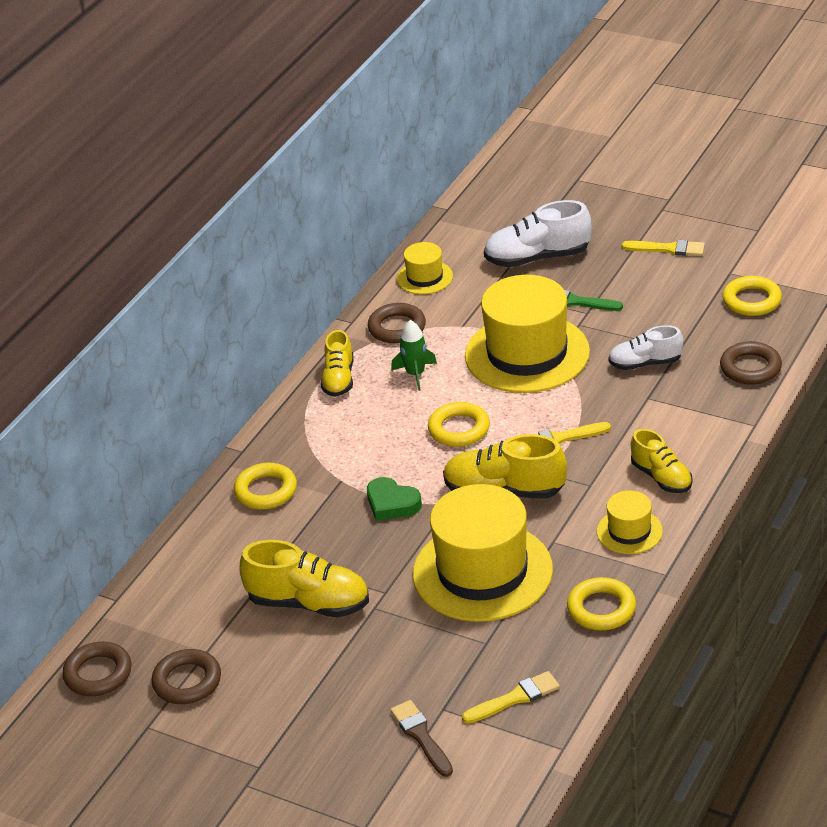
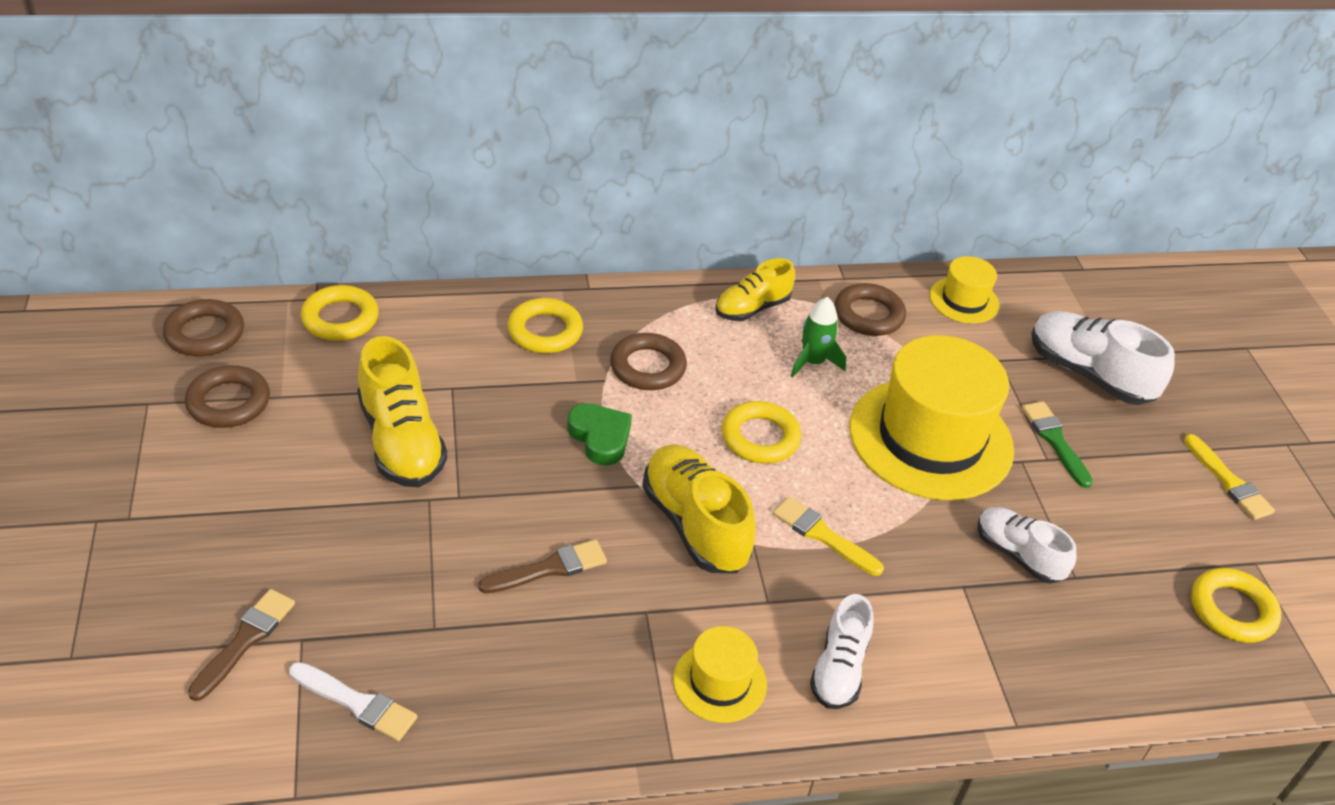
camera: 45 degrees right, 5 degrees up
(392, 503) = (600, 437): green heart -> green heart turned 150 degrees clockwise
(482, 572) = (549, 568): yellow hat -> brown brush
(515, 698) = (357, 703): yellow brush -> white brush
(601, 609) = (564, 719): yellow ring -> yellow ring (340, 318)
(661, 477) = (839, 669): yellow shoe -> white shoe
(750, 368) = (1114, 669): brown ring -> brown ring (647, 367)

